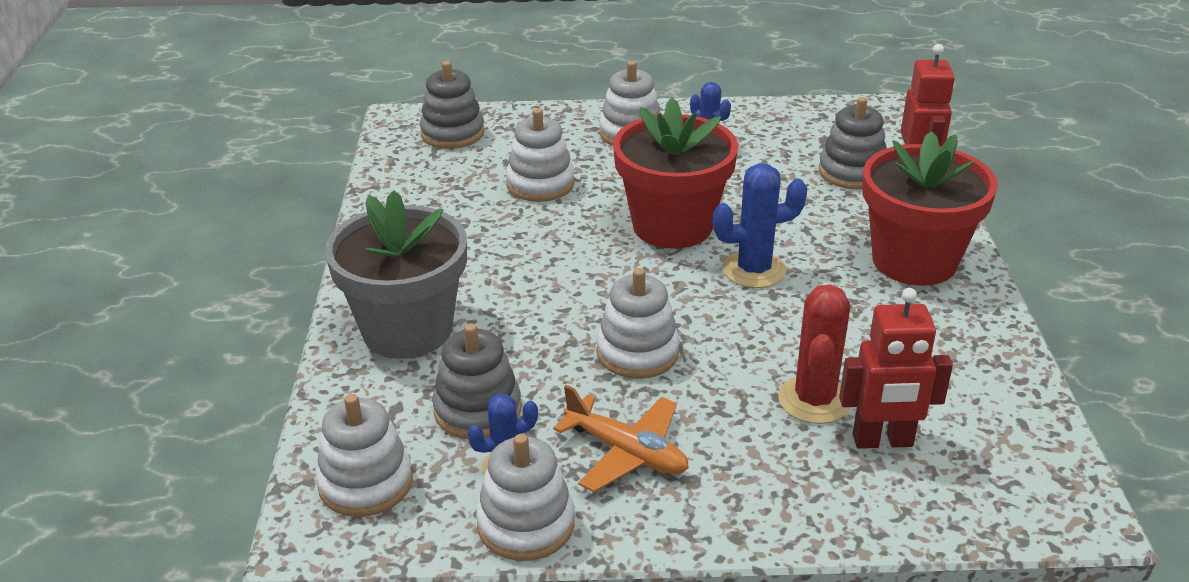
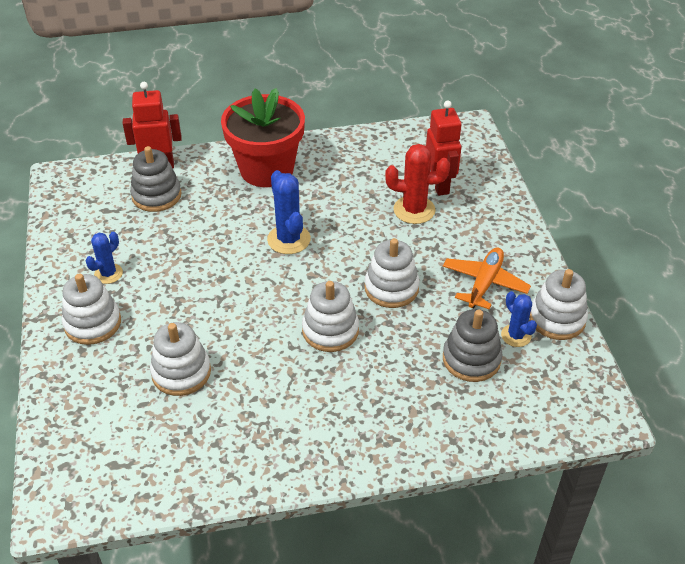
camera: 100 degrees left, 10 degrees up
(365, 483) = (556, 402): white stacking toy -> white stacking toy (330, 330)
(407, 330) = (398, 418): grey flower pot -> none
(452, 133) = (87, 457): grey stacking toy -> none
(672, 226) = (238, 284): red flower pot -> none

